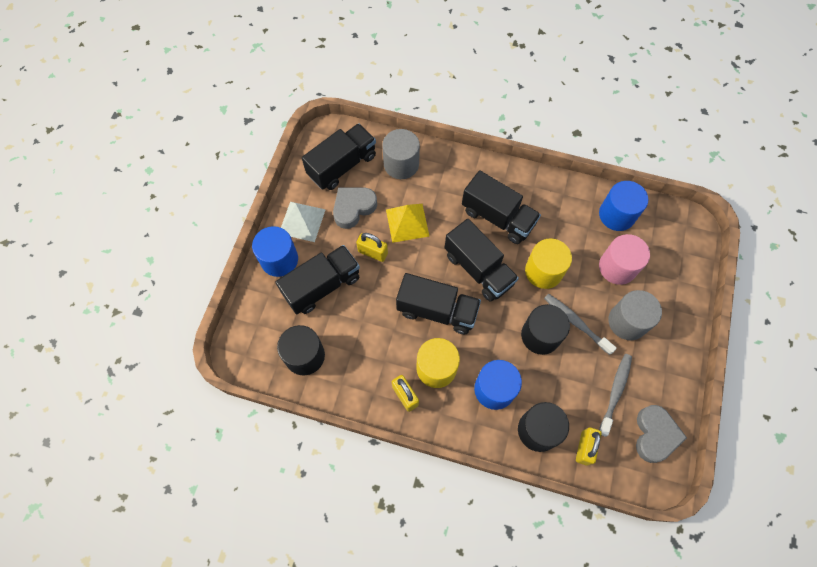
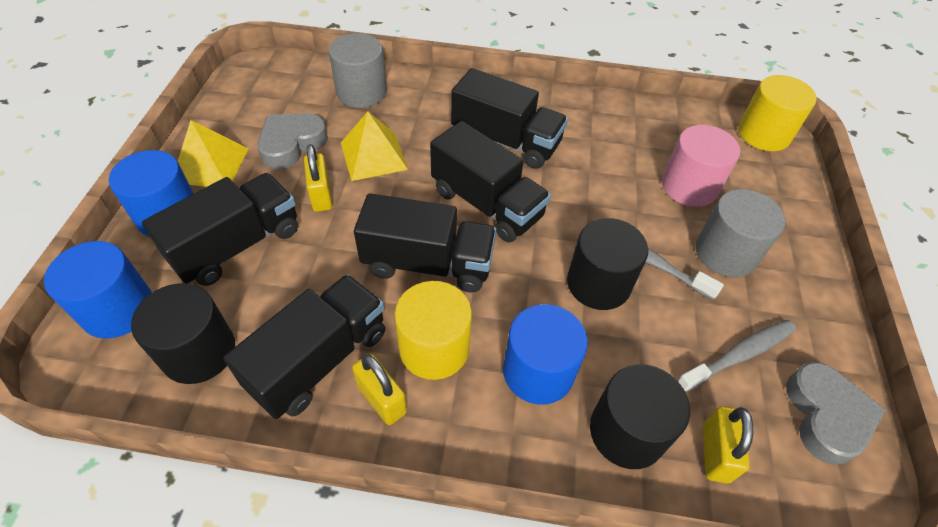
camera: 10 degrees left, 15 degrees down
(302, 221) = (210, 165): white pyramid -> yellow pyramid
(342, 165) = (276, 98): black truck -> black truck (319, 360)
(372, 252) = (321, 195): yellow padlock -> yellow padlock turned 60 degrees clockwise
(543, 271) = (584, 199): yellow cylinder -> yellow cylinder (763, 134)
(615, 392) = (739, 355): grey toothbrush -> grey toothbrush turned 45 degrees clockwise
(617, 215) = (670, 128): blue cylinder -> blue cylinder (118, 309)

